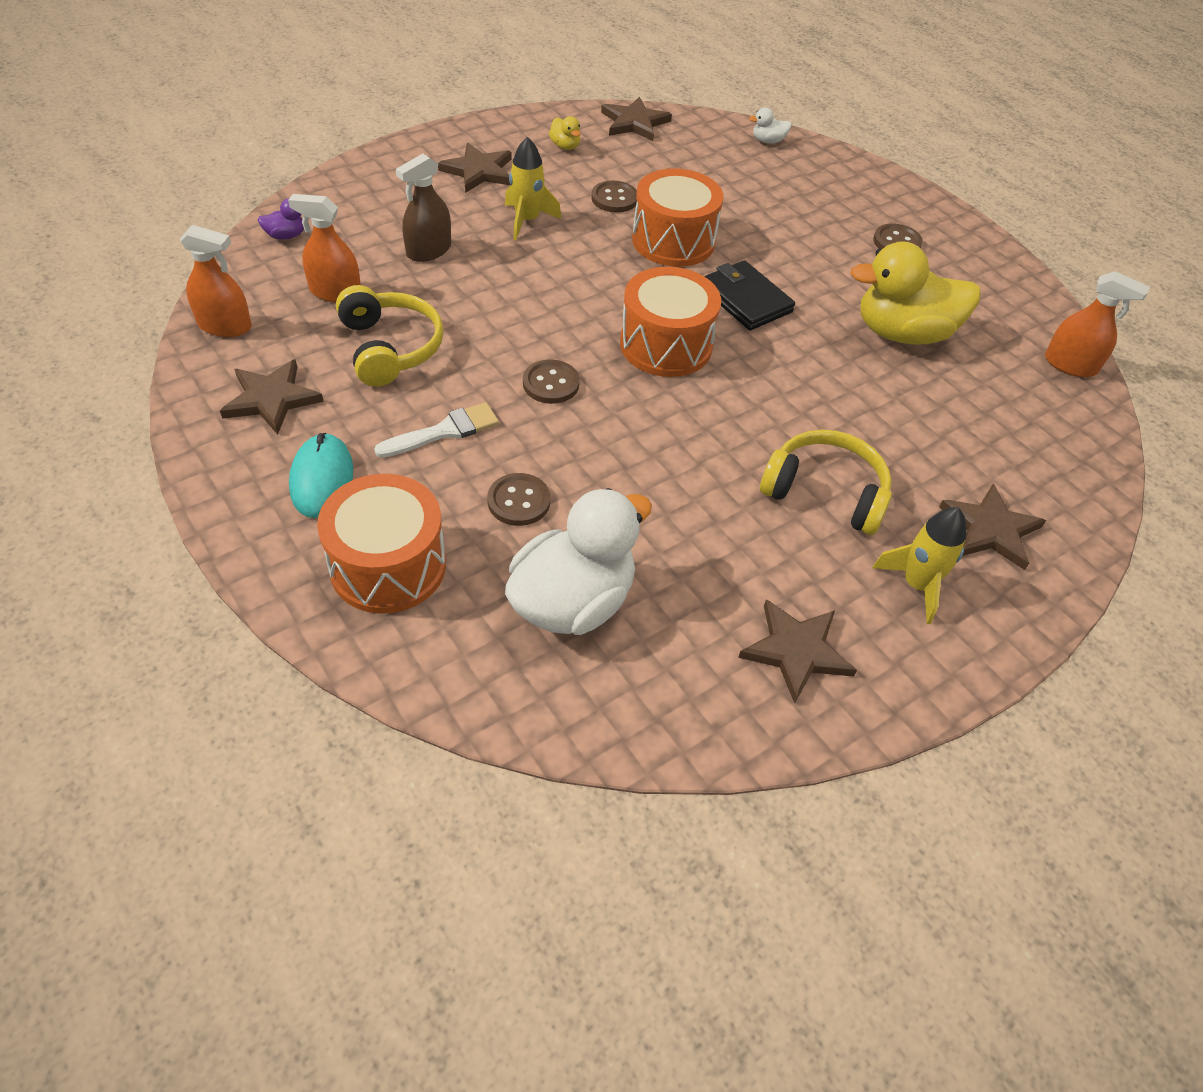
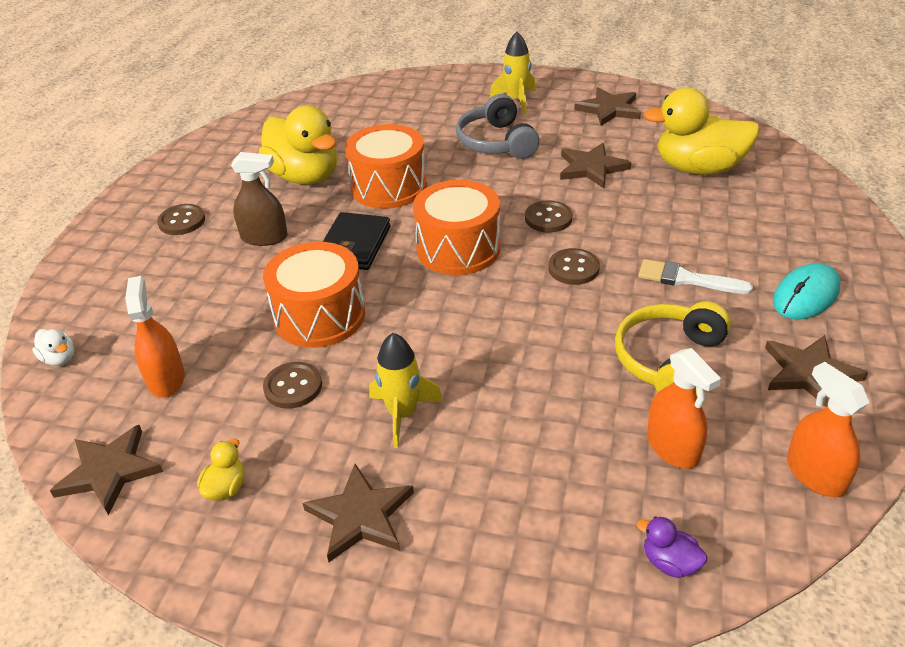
camera: 125 degrees left, 10 degrees down
(388, 566) = (795, 229): orange drum -> orange drum (389, 187)
(429, 250) = (535, 440): brown spray bottle -> brown spray bottle (264, 237)
(519, 501) = (678, 219): brown button -> brown button (548, 218)
(573, 602) = (698, 168): white duck -> yellow duck
(825, 492) = (496, 142): yellow headphones -> grey headphones
(990, 529) = (445, 98): brown star -> brown star (591, 168)
(1070, 365) = (259, 120): orange spray bottle -> orange spray bottle (166, 379)

